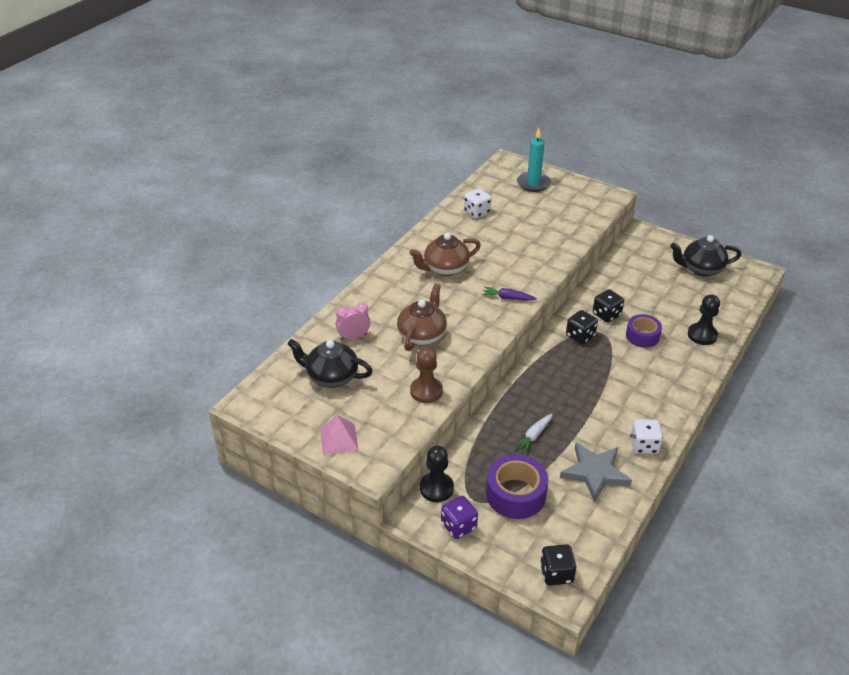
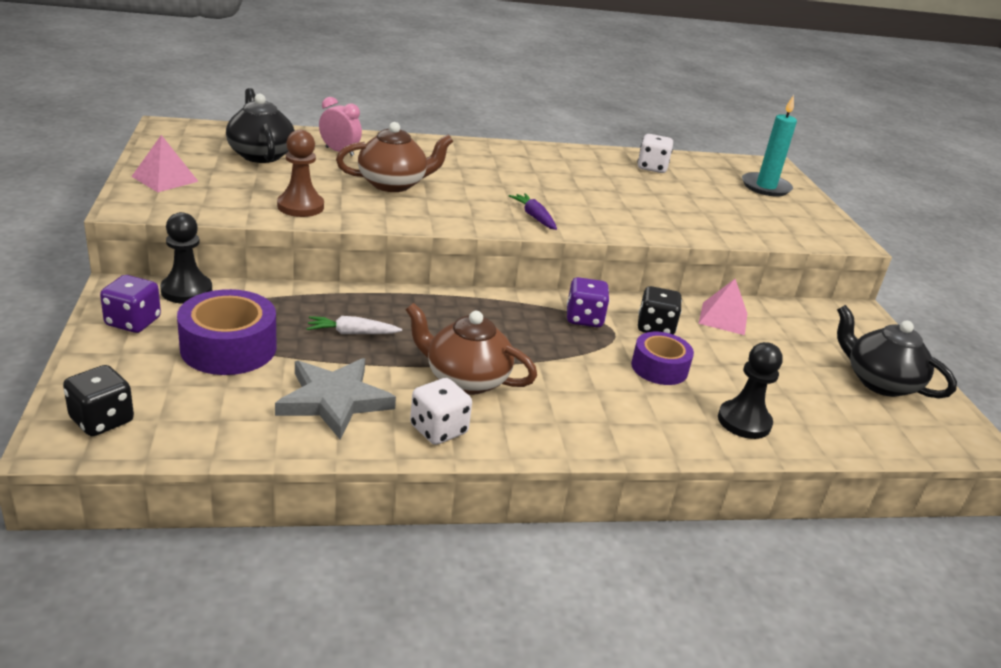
camera: 45 degrees right, 10 degrees down
(445, 269) = (525, 172): brown teapot -> brown teapot (465, 379)
(580, 336) = (584, 319): black dice -> purple dice
(614, 284) = (723, 318): none -> pink pyramid

